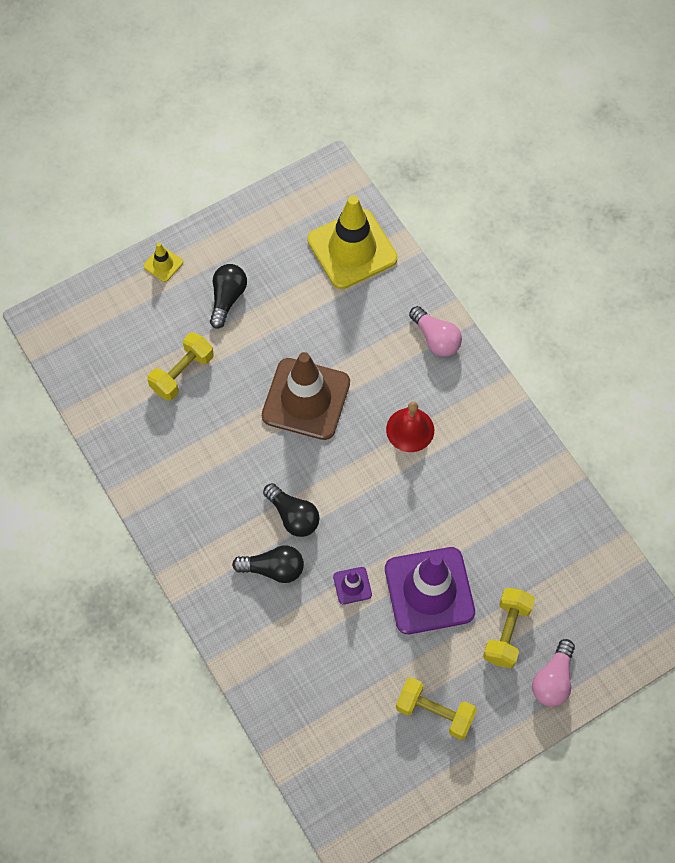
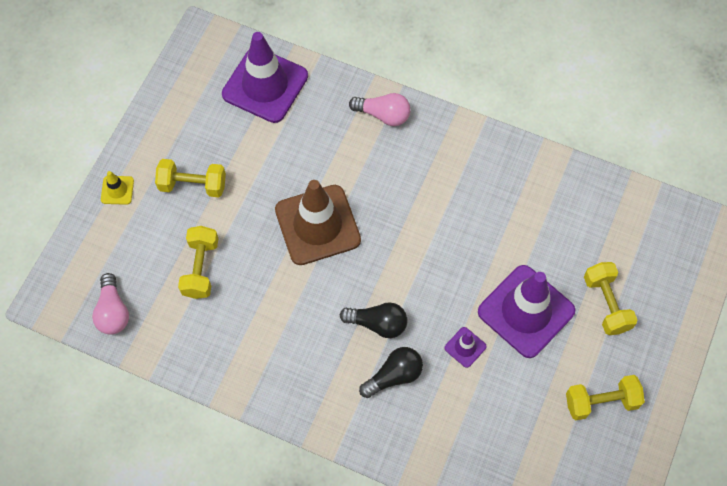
camera: 35 degrees left, 0 degrees up
(227, 298) = (193, 185): black light bulb -> yellow dumbbell
(352, 249) = (265, 85): yellow traffic cone -> purple traffic cone
(410, 429) = (417, 197): red bell -> none
(553, 680) = (666, 316): pink light bulb -> pink light bulb (113, 311)

